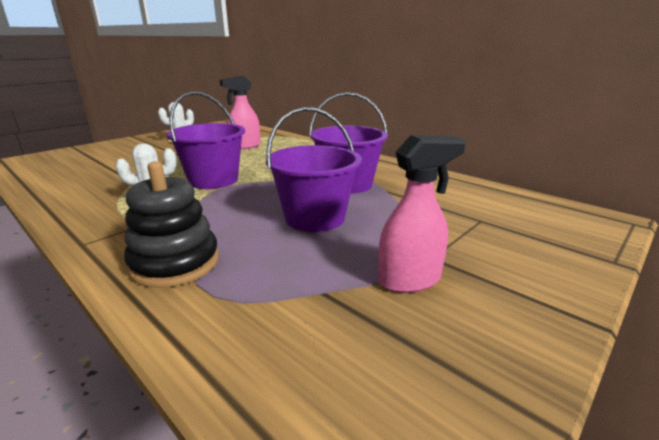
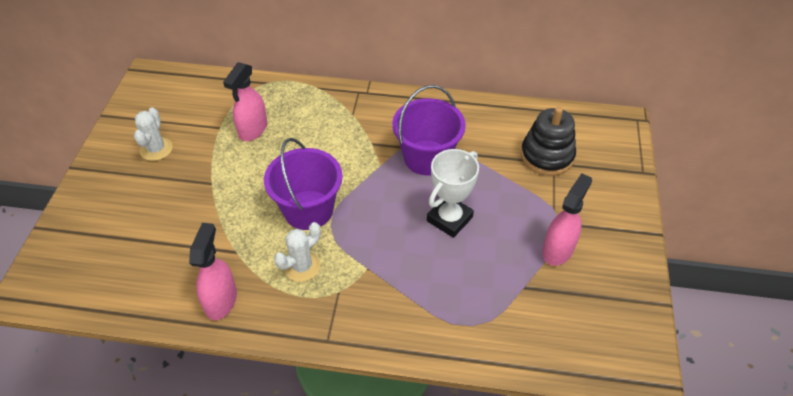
camera: 35 degrees left, 25 degrees up
(75, 197) = (221, 300): none -> pink spray bottle
(175, 263) = (417, 317): black stacking toy -> black stacking toy (547, 156)
(315, 218) = (449, 219): purple bucket -> white trophy

